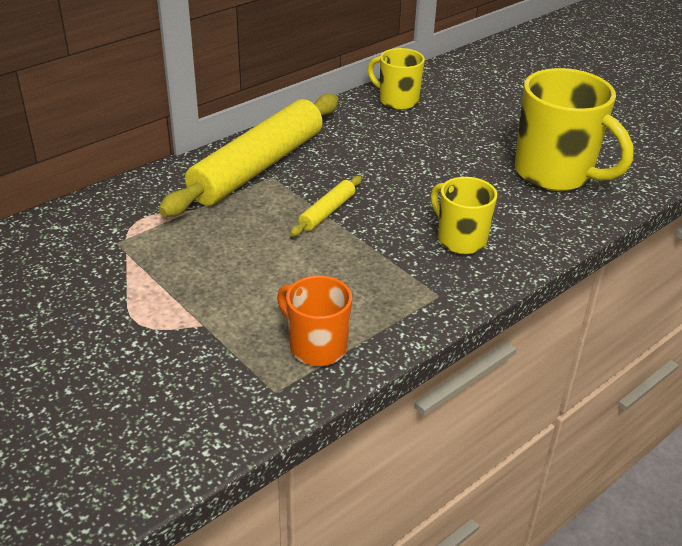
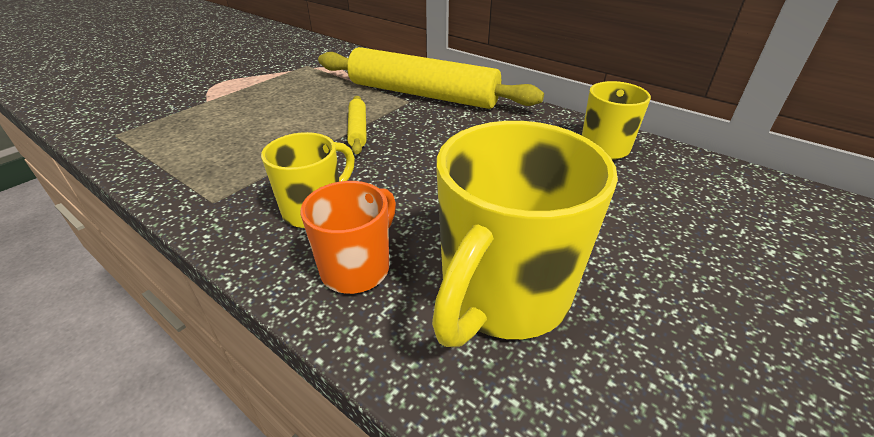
camera: 80 degrees right, 0 degrees up
(316, 347) = (160, 145): orange mug -> orange mug (357, 268)
(327, 212) = (358, 130): yellow rolling pin -> yellow rolling pin turned 60 degrees clockwise

